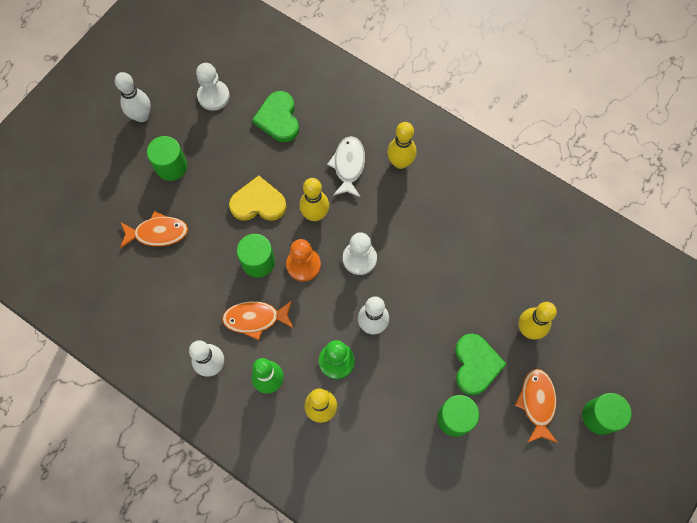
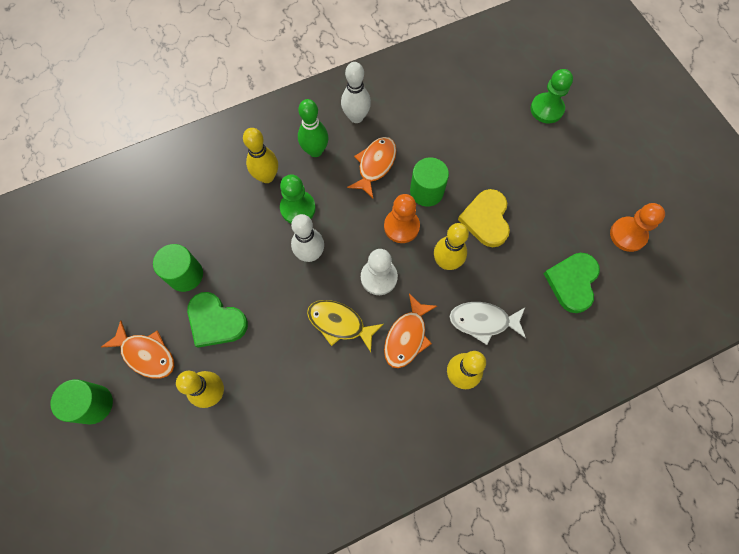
camera: 120 degrees right, 0 degrees up
(117, 203) = (546, 109): none -> green pawn
(141, 116) = (632, 164): white bowling pin -> none
(158, 233) = (499, 127): orange fish -> orange fish (407, 336)
(171, 166) = (563, 165): green cylinder -> none
(213, 96) = (628, 235): white pawn -> orange pawn
(258, 203) = (486, 219): yellow heart -> yellow heart turned 150 degrees clockwise
(278, 118) = (572, 282): green heart -> green heart turned 90 degrees counterclockwise
(348, 165) = (483, 321): white fish -> white fish turned 150 degrees clockwise
(415, 267) = (340, 323): none -> yellow fish

